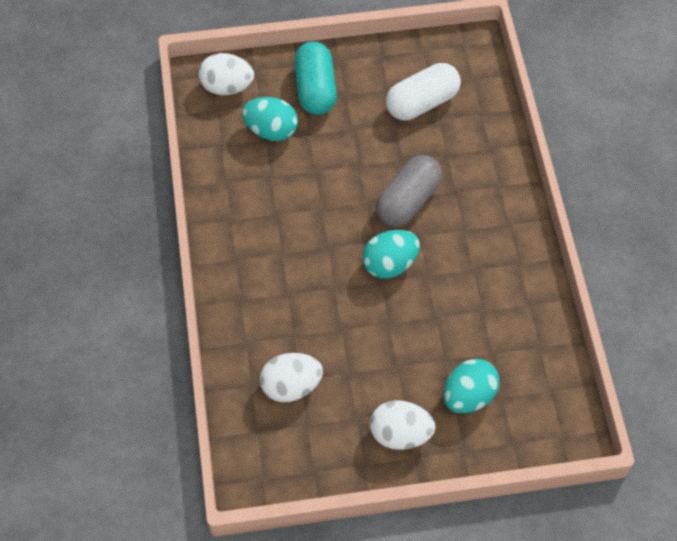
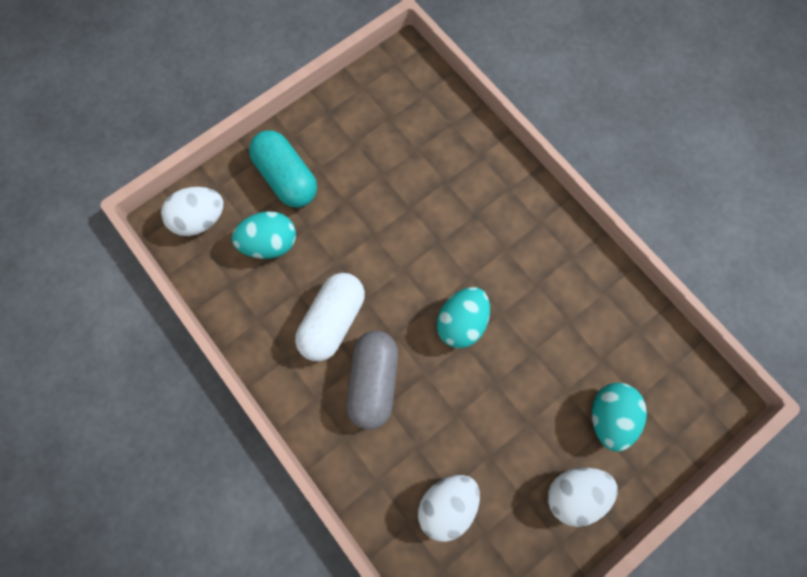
camera: 30 degrees left, 15 degrees up
(408, 201) = (439, 248): grey capsule -> grey capsule (373, 380)
(422, 103) = (393, 141): white capsule -> white capsule (333, 320)

